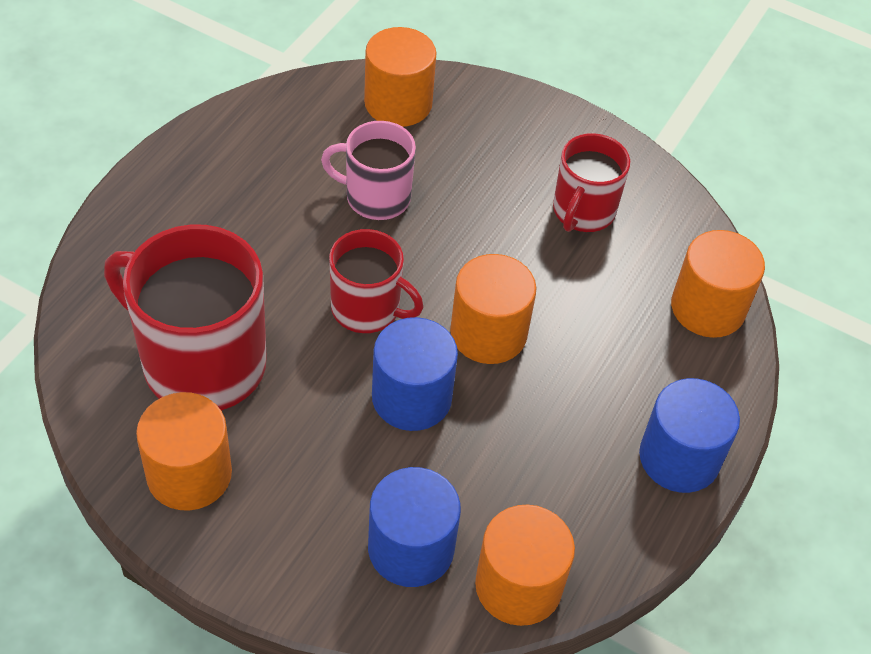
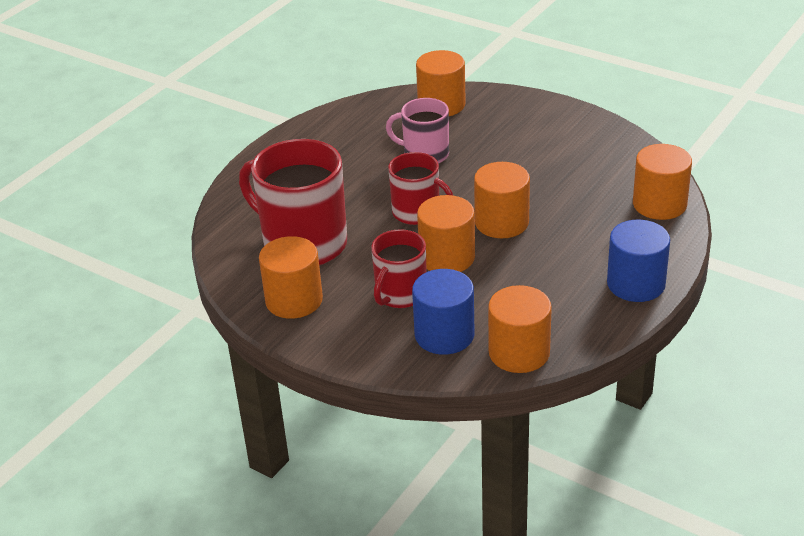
camera: 10 degrees right, 15 degrees down
(411, 397) = (447, 257): blue cylinder -> orange cylinder
(583, 211) = (571, 156): red mug -> red mug (400, 294)

